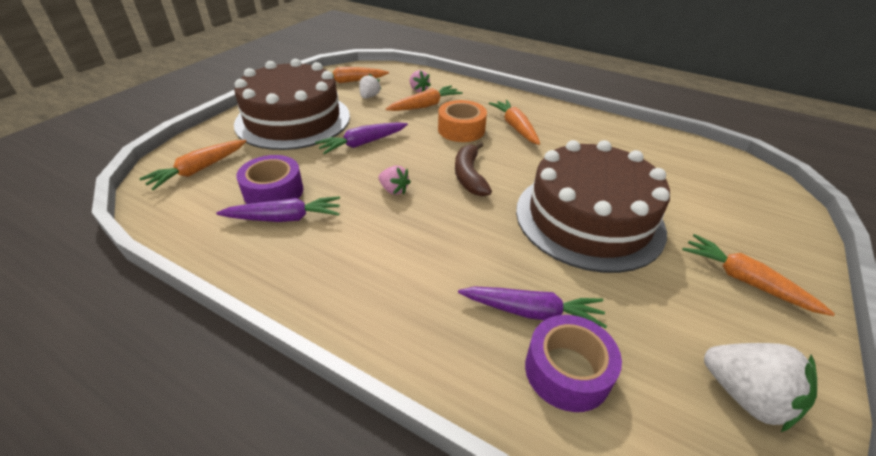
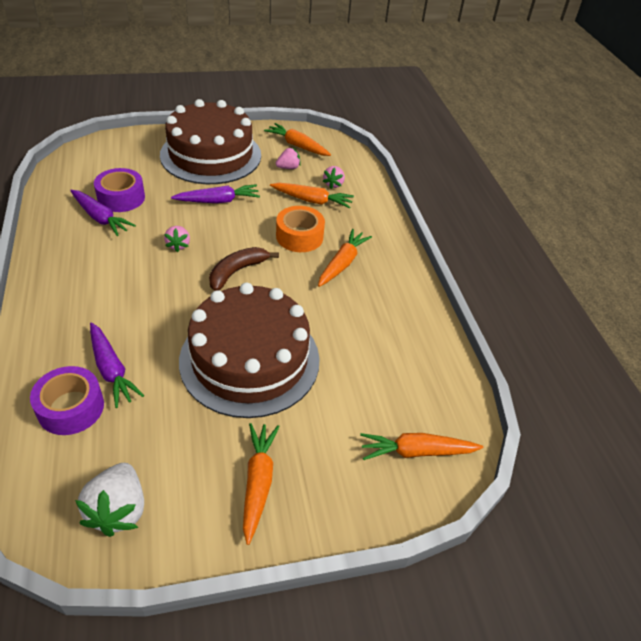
camera: 45 degrees right, 5 degrees up
(198, 170) = (111, 157): orange carrot -> orange carrot (416, 451)
(362, 143) = (218, 201): purple carrot -> purple carrot turned 150 degrees clockwise
(369, 96) = (288, 167): white strawberry -> pink strawberry

